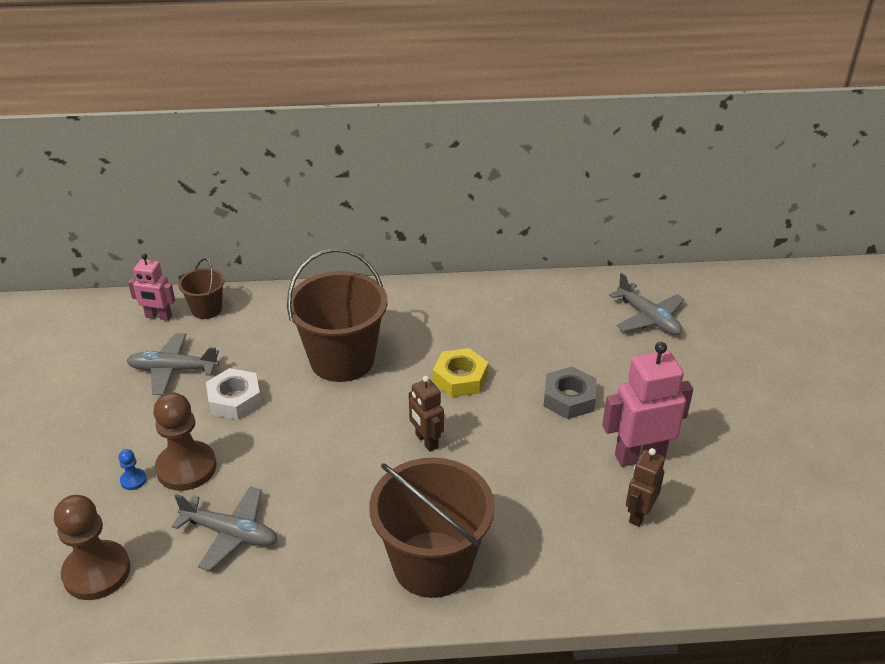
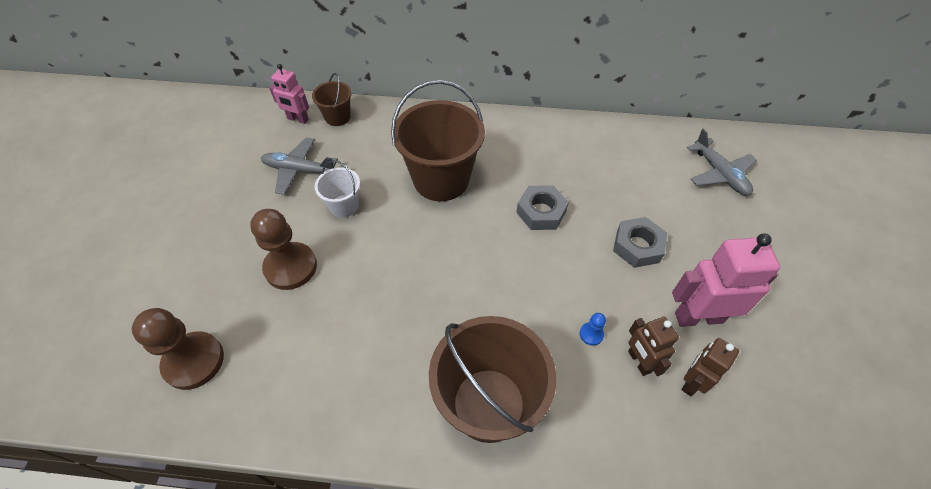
camera: 10 degrees right, 15 degrees up
(133, 480) = (244, 273): blue pawn -> blue pawn (591, 334)
(230, 533) = (314, 340): grey plane -> none
(235, 400) = (344, 206): white nut -> white bucket
(426, 441) = (502, 272): brown robot -> brown robot (639, 361)
(460, 378) = (541, 212): yellow nut -> grey nut

